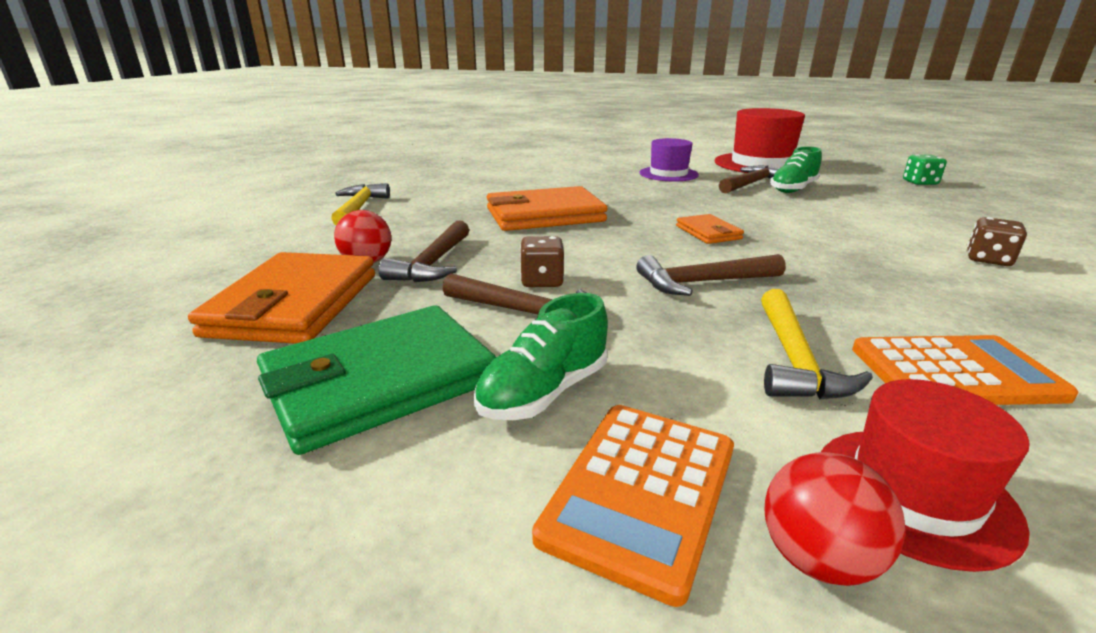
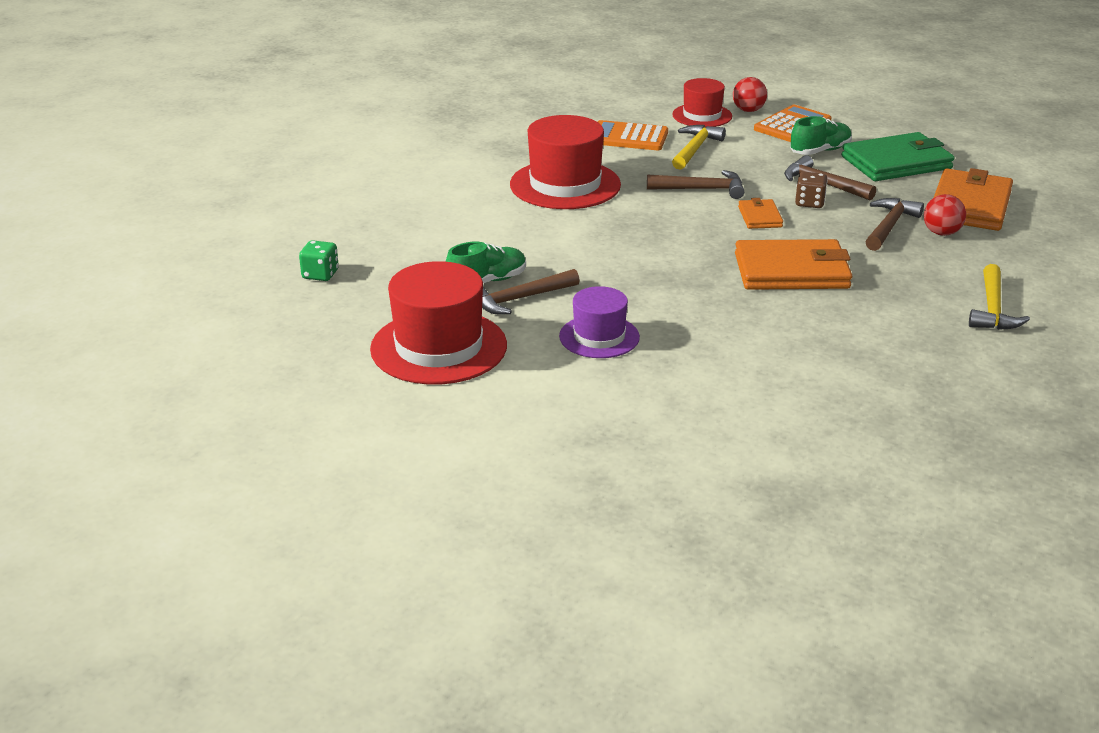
camera: 165 degrees left, 5 degrees up
(708, 232) = (653, 230): orange wallet -> orange wallet (760, 217)
(884, 268) = (565, 185): none -> red hat
(988, 259) = (480, 182): brown dice -> none

